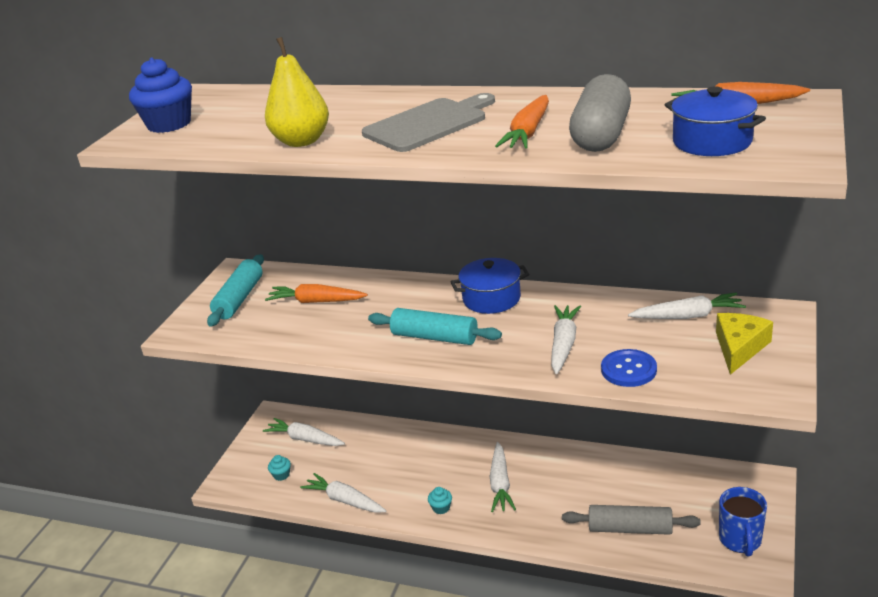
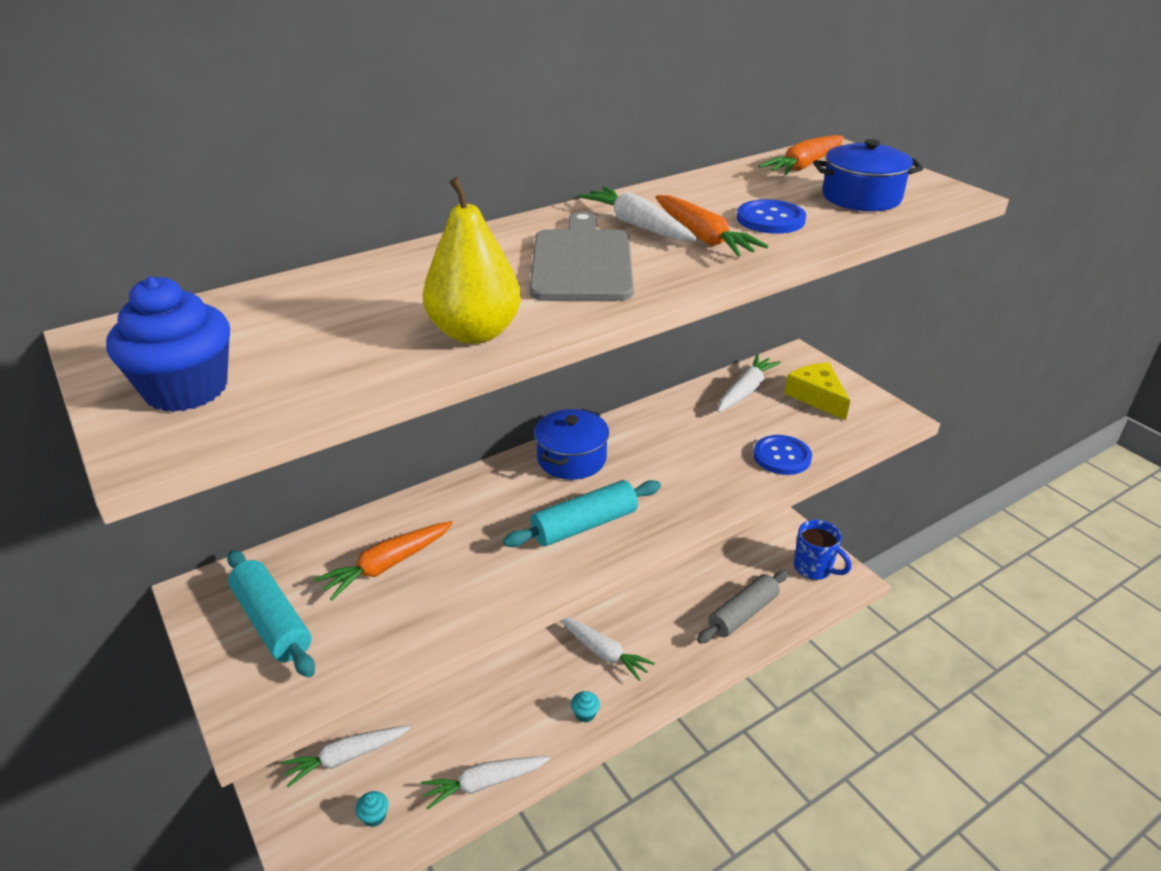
camera: 55 degrees left, 5 degrees up
(563, 344) = (702, 465): white carrot -> white carrot (638, 225)
(601, 135) = (770, 219): grey capsule -> blue button

